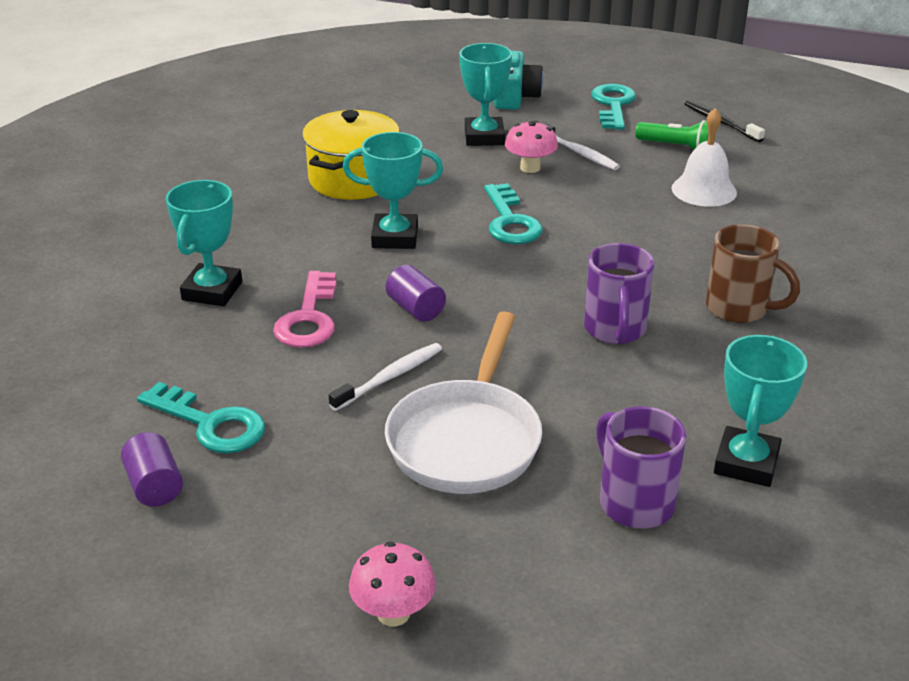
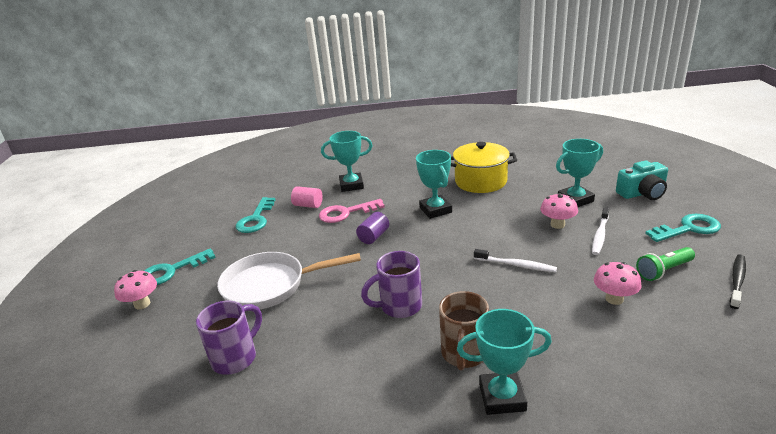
camera: 70 degrees right, 5 degrees down
(155, 486) = (212, 222): purple cylinder -> none
(230, 352) = (308, 205): none -> pink cylinder
(390, 377) = (310, 248): white toothbrush -> white toothbrush (516, 265)
(510, 221) = (487, 237): turquoise key -> turquoise key (171, 271)
(677, 147) = (664, 271): green flashlight -> green flashlight turned 60 degrees clockwise
(704, 190) = (614, 299): white bell -> pink mushroom
(746, 463) = (287, 397): turquoise trophy -> turquoise trophy (502, 397)

